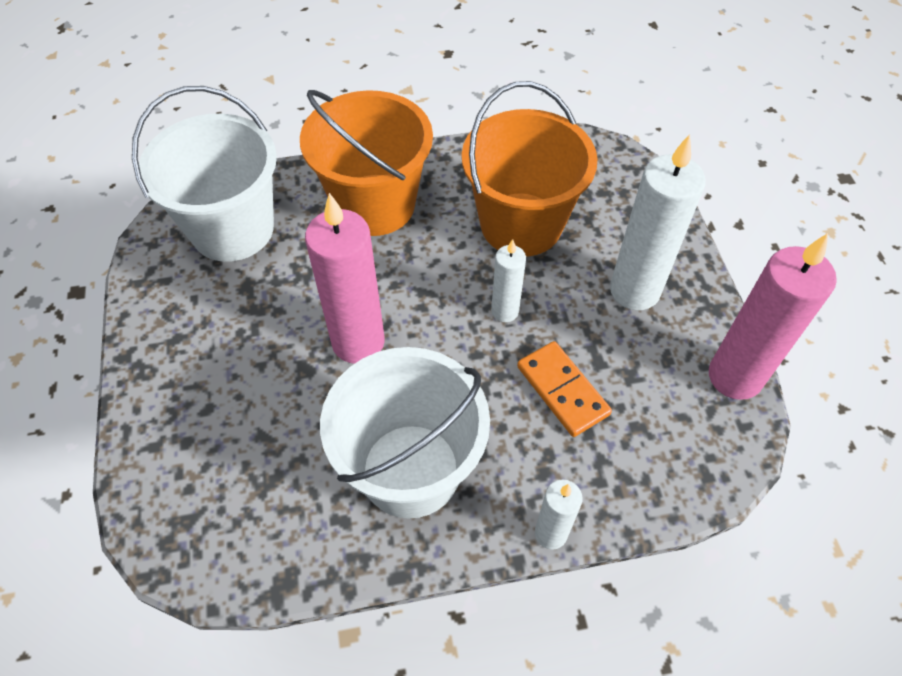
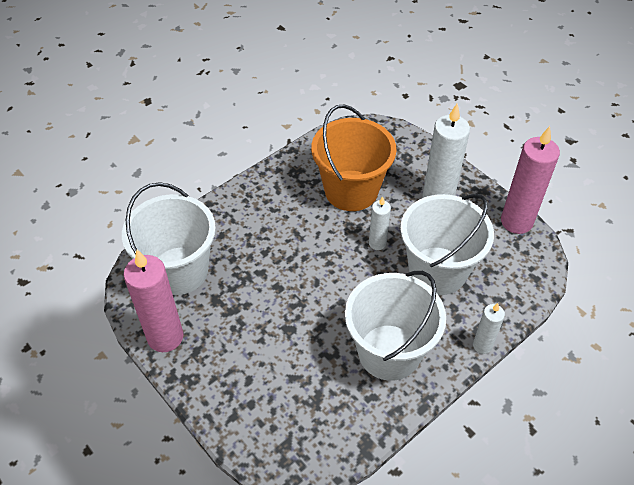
camera: 30 degrees left, 5 degrees down
(358, 342) = (308, 299): pink candle -> pink candle (165, 337)
(375, 205) = (257, 216): orange bucket -> none
(562, 390) = (437, 270): orange domino -> white bucket

